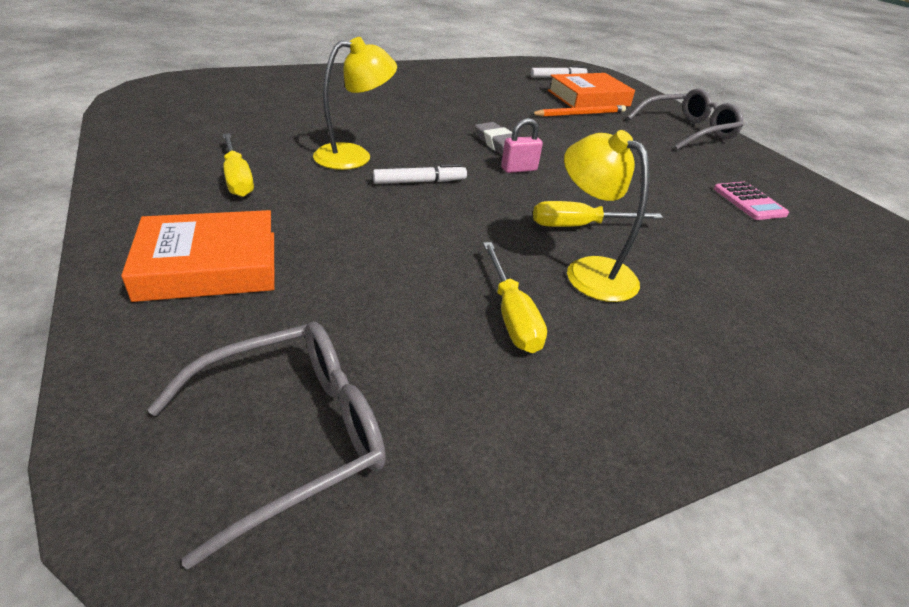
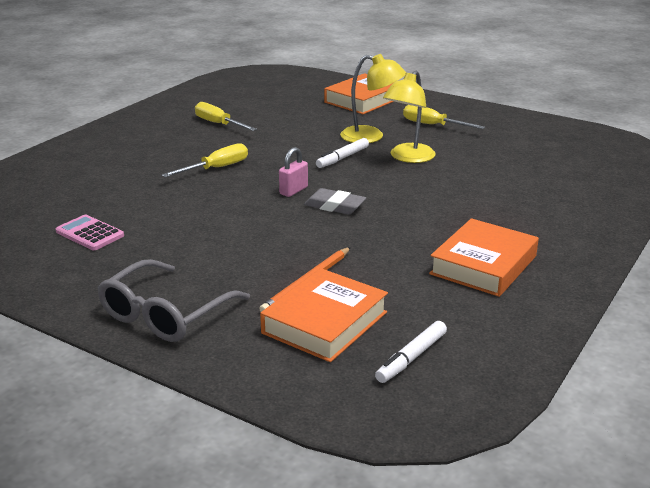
camera: 150 degrees right, 10 degrees down
(290, 436) = (259, 84): grey glasses -> none
(455, 85) = (483, 265): none -> orange book
(589, 271) = (194, 149): yellow lamp -> yellow lamp (371, 136)

